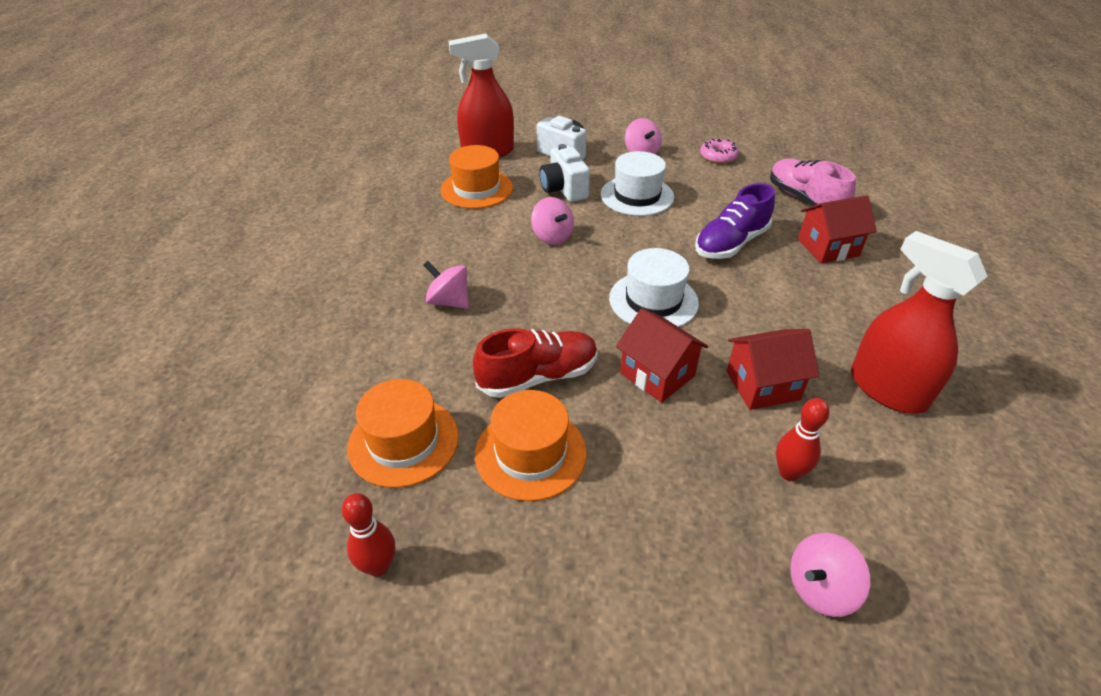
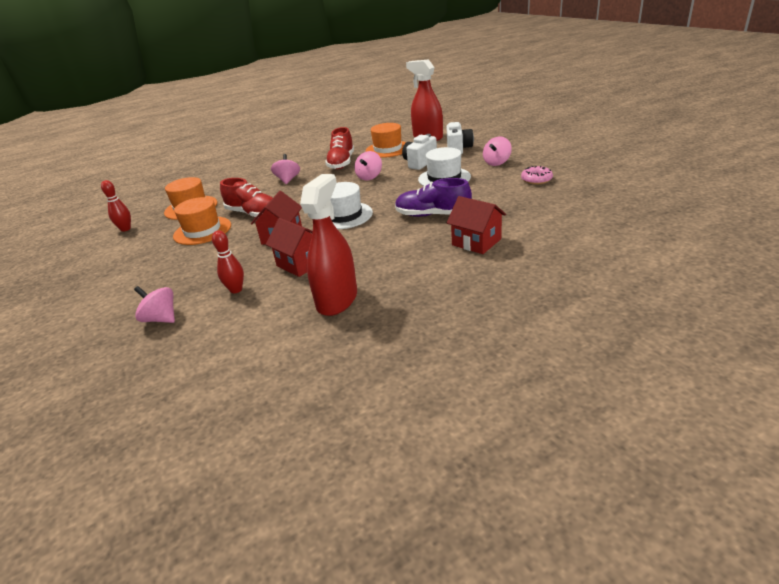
camera: 60 degrees right, 10 degrees down
(462, 236) = (341, 163): none -> red shoe
(804, 199) = (529, 218): pink shoe -> none

